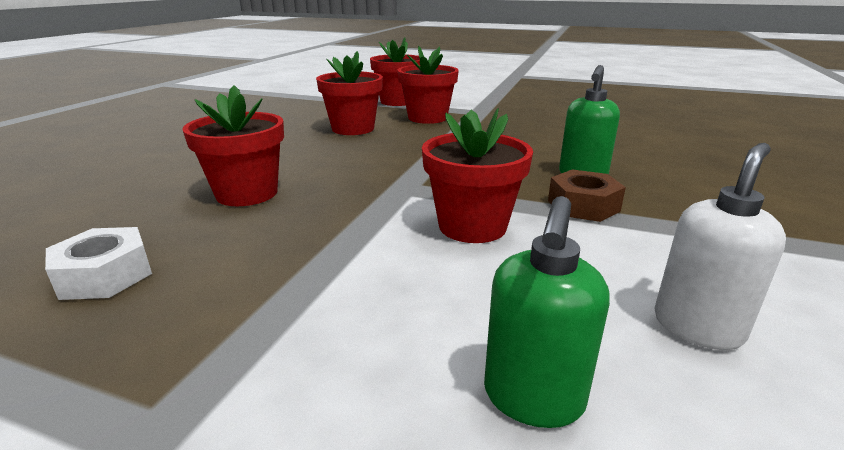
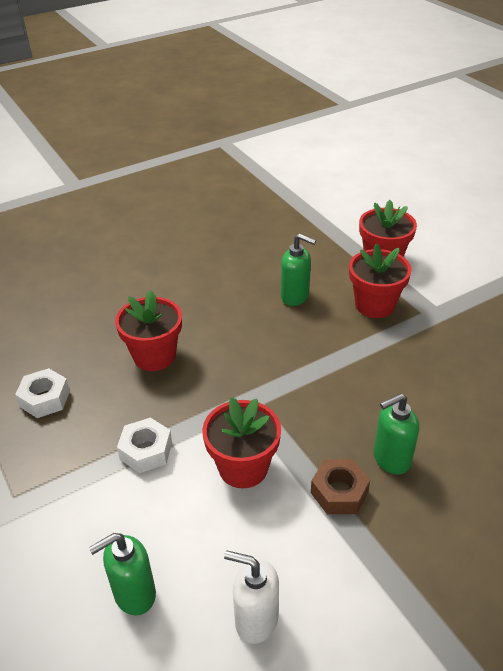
camera: 40 degrees right, 15 degrees up
(338, 259) = (146, 451): none -> white nut
(353, 129) = (295, 296): red flower pot -> green soap dispenser
(697, 327) = (256, 620): white soap dispenser -> white soap dispenser turned 150 degrees counterclockwise

